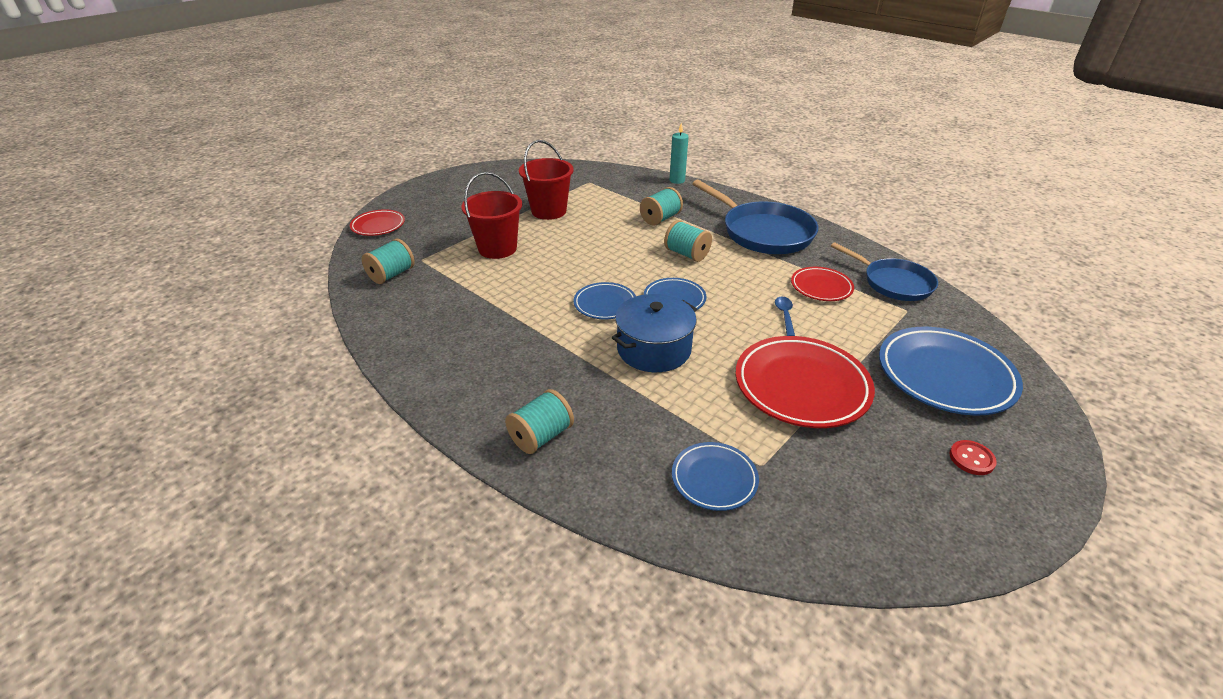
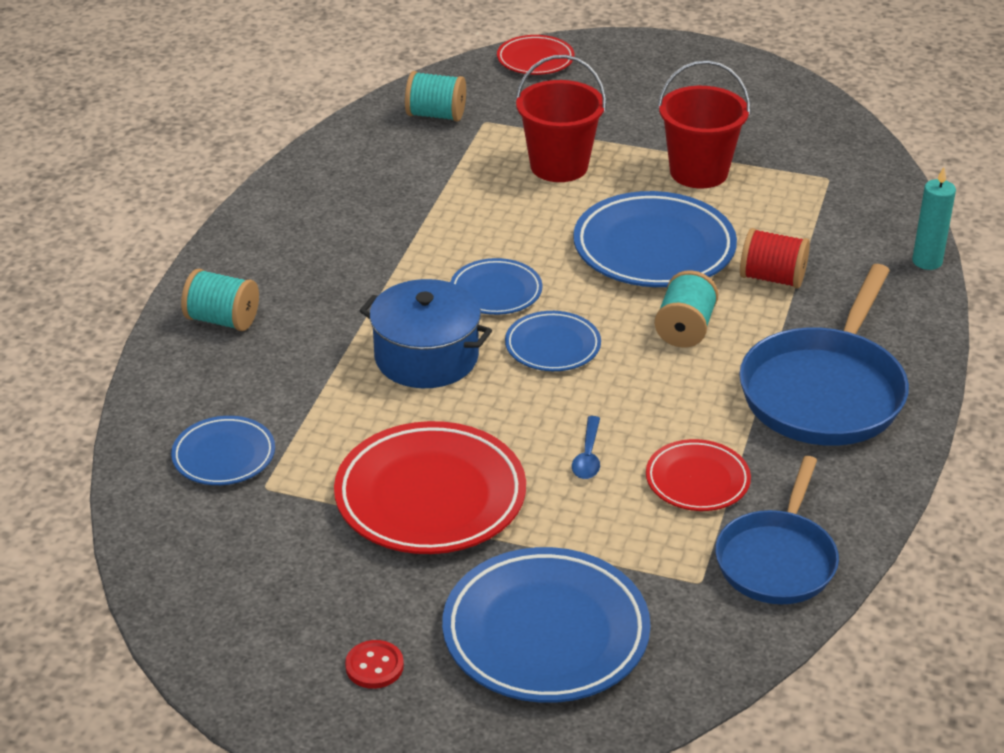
camera: 65 degrees right, 0 degrees up
(606, 242) = (654, 248): none -> blue plate
(660, 219) = (772, 278): turquoise spool -> red spool
(785, 316) = (588, 456): blue spoon -> blue spoon turned 120 degrees clockwise

